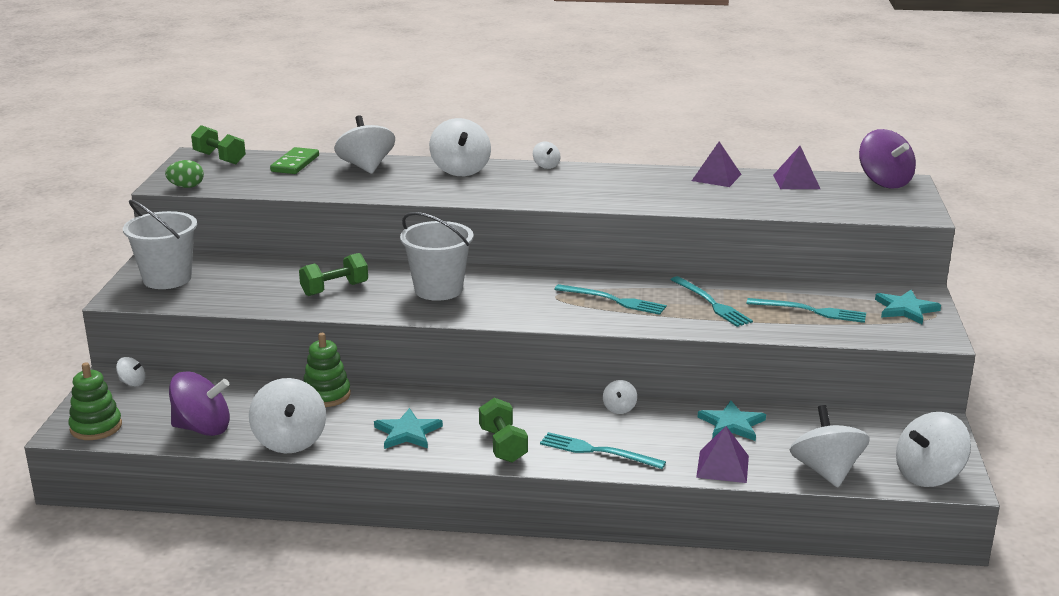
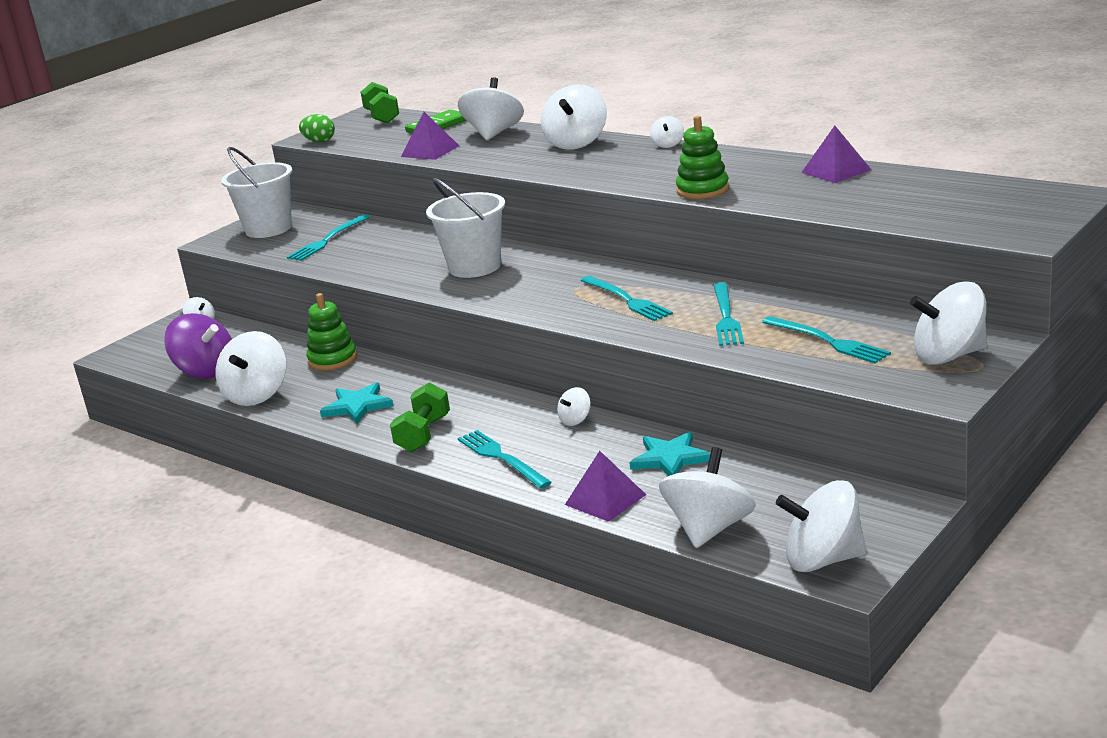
camera: 35 degrees right, 0 degrees up
(96, 427) = (135, 356): green stacking toy -> green stacking toy (702, 190)
(251, 282) = (328, 240): none -> turquoise fork
(334, 289) = (386, 255): green dumbbell -> none
(796, 182) = (925, 183): purple pyramid -> purple pyramid (430, 151)
(884, 182) = (1040, 193): purple spinning top -> none
(905, 309) = (949, 356): turquoise star -> white spinning top

